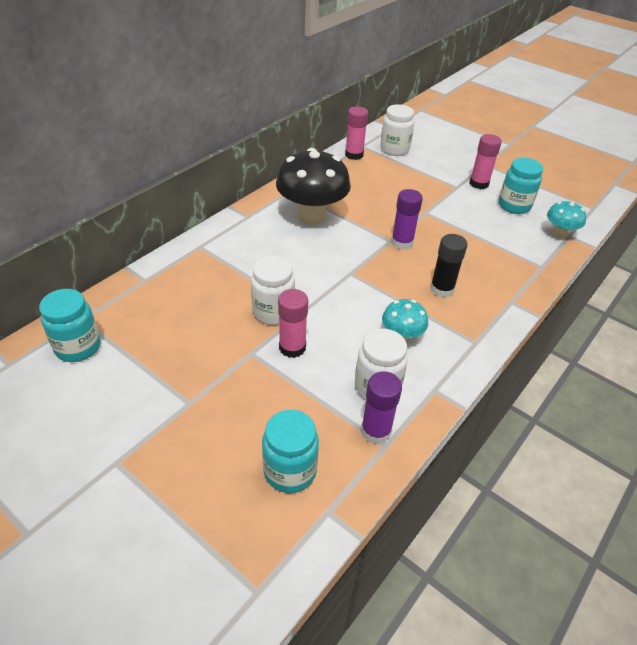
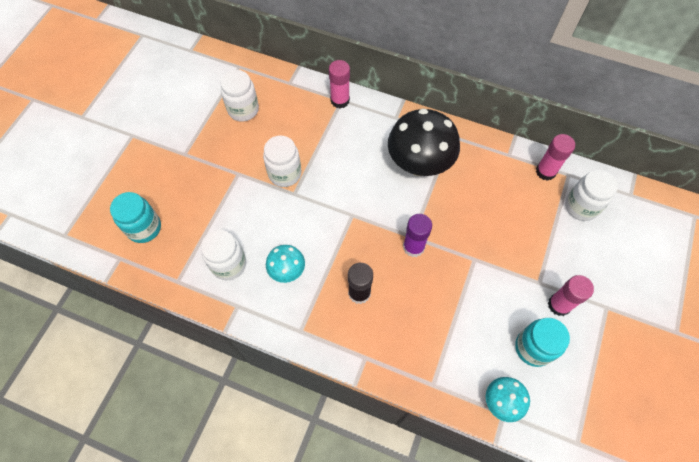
camera: 75 degrees right, 20 degrees up
(78, 347) = (213, 76): turquoise jar -> none
(156, 328) = (243, 110): none -> white jar
(292, 347) = (251, 197): pink glue stick -> pink glue stick (340, 100)
(376, 431) = (187, 272): purple glue stick -> none

